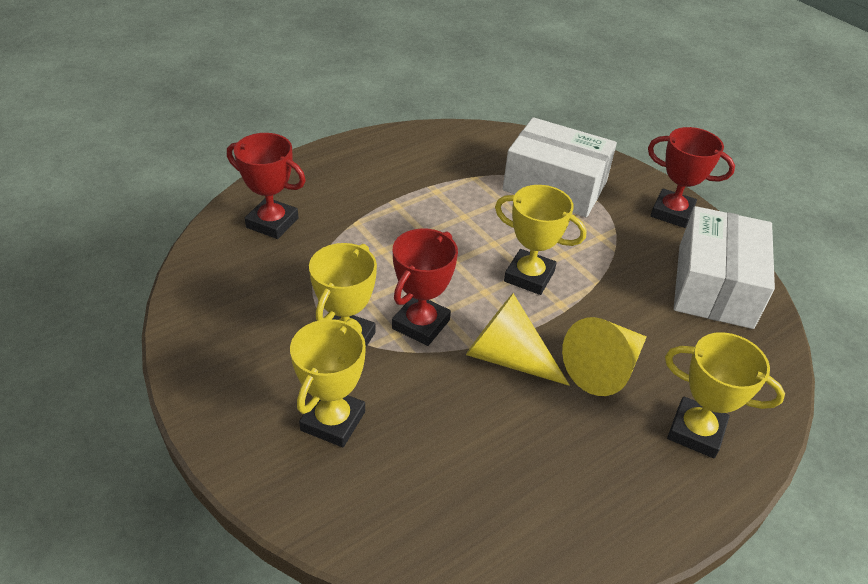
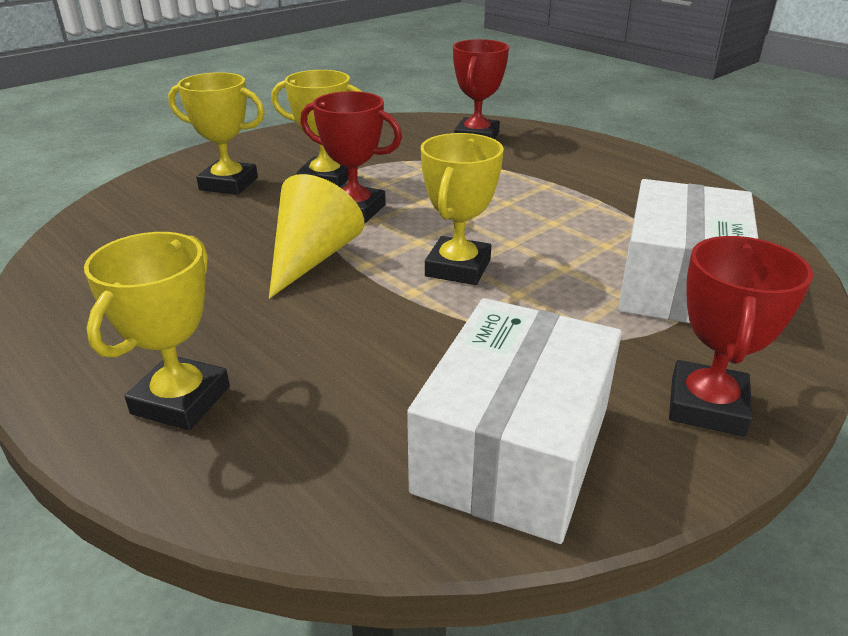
camera: 85 degrees right, 10 degrees down
(604, 368) = (298, 324): yellow cone -> none
(714, 286) = (513, 448): white box -> white box turned 75 degrees counterclockwise

